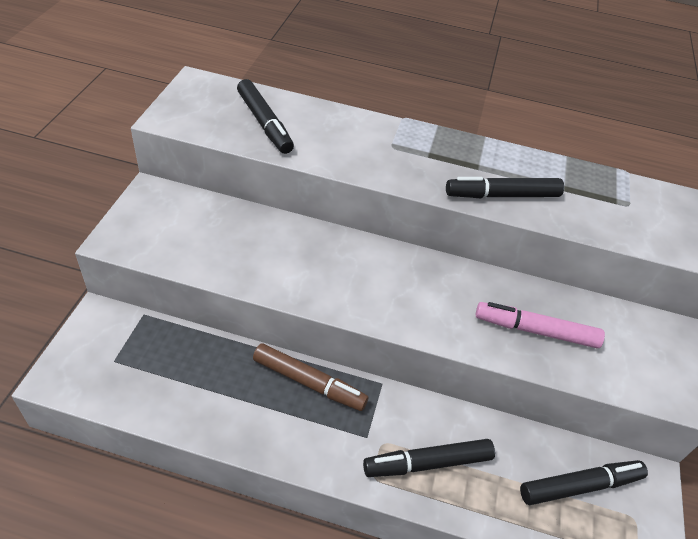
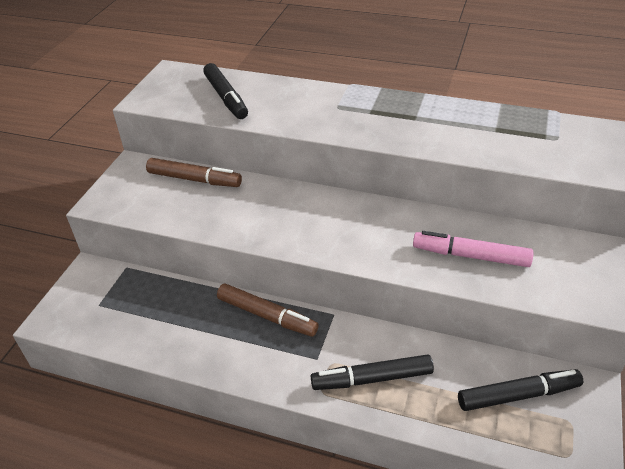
camera: 10 degrees right, 5 degrees down
(225, 217) = (194, 179): none -> brown marker
(502, 195) = (435, 139): black marker -> none

